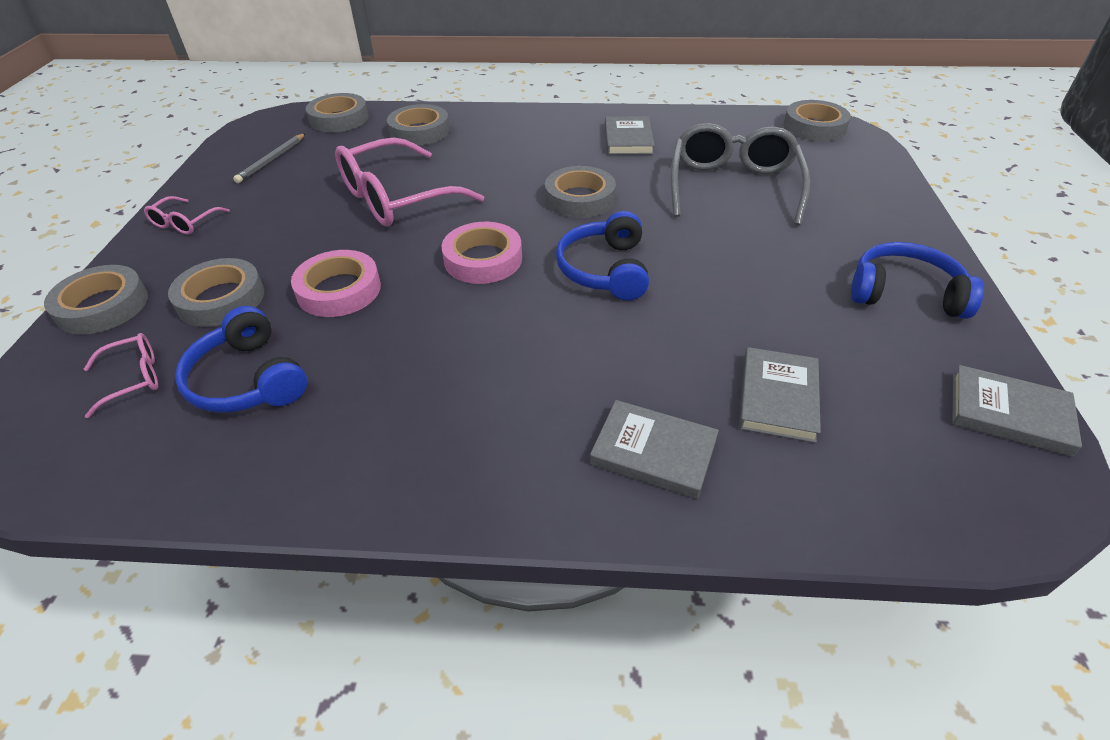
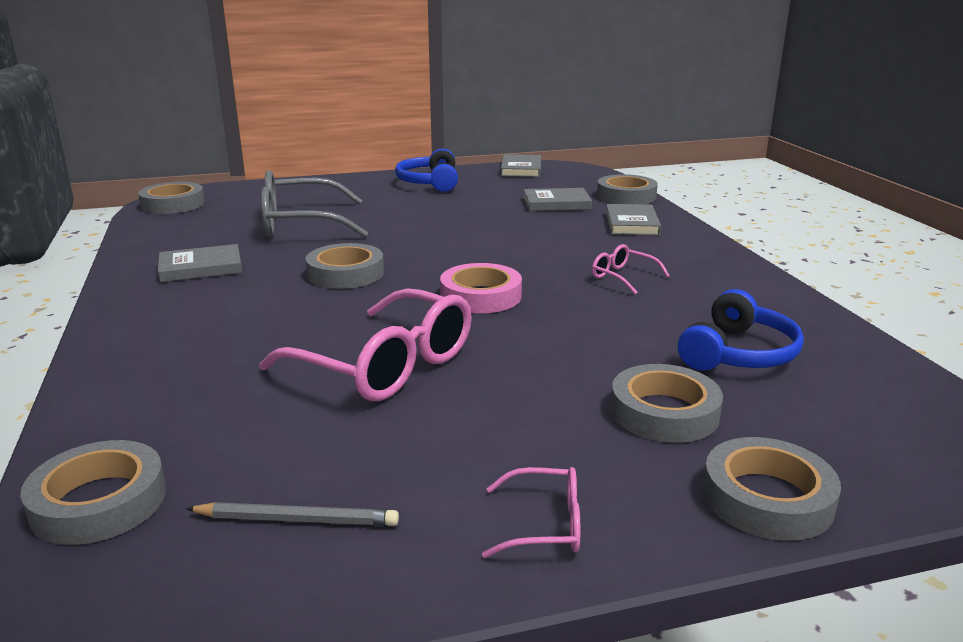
camera: 110 degrees left, 20 degrees down
(134, 378) = (813, 412): pink glasses -> pink glasses (622, 277)
(339, 290) = (585, 349): pink tape -> none
(419, 131) = (168, 399): grey tape -> grey tape (626, 196)
(604, 270) = (462, 252): blue headphones -> none

